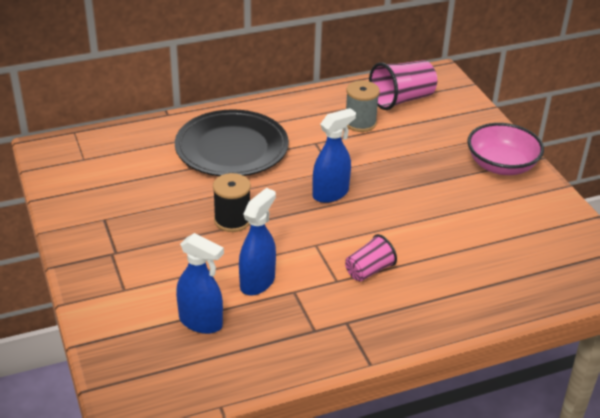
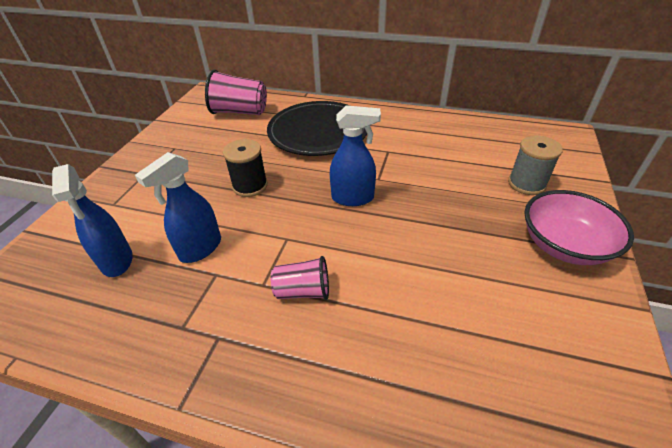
camera: 40 degrees right, 5 degrees up
(257, 282) = (200, 248): blue spray bottle -> blue spray bottle turned 150 degrees clockwise
(360, 123) = (445, 149): grey spool -> grey spool (526, 184)
(401, 100) = (505, 143): pink cup -> pink cup (240, 112)

